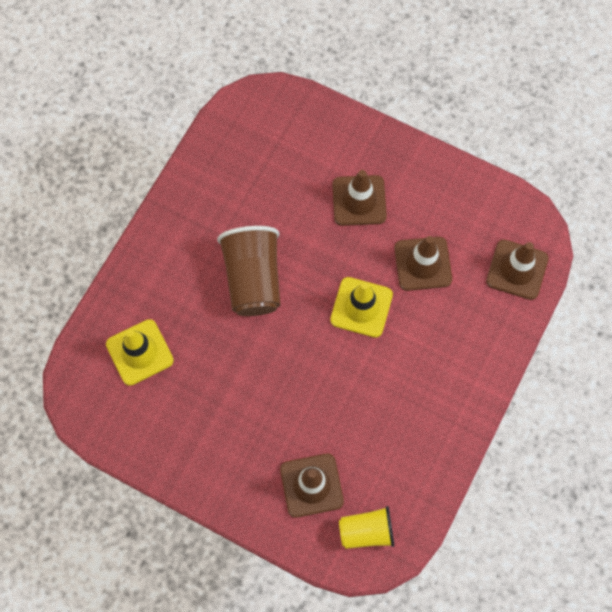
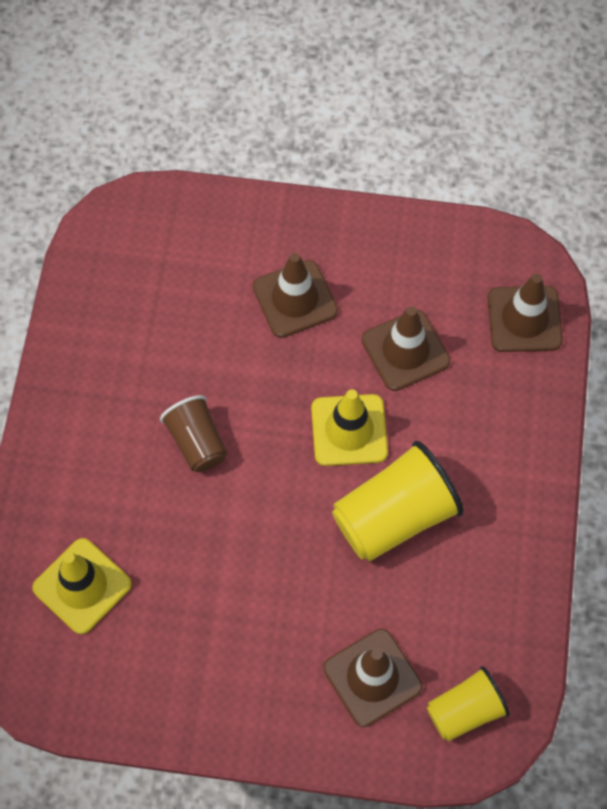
camera: 20 degrees left, 5 degrees down
(253, 280) = (197, 442): brown cup -> brown cup, size x0.60
(369, 379) = (394, 517): none -> yellow cup

